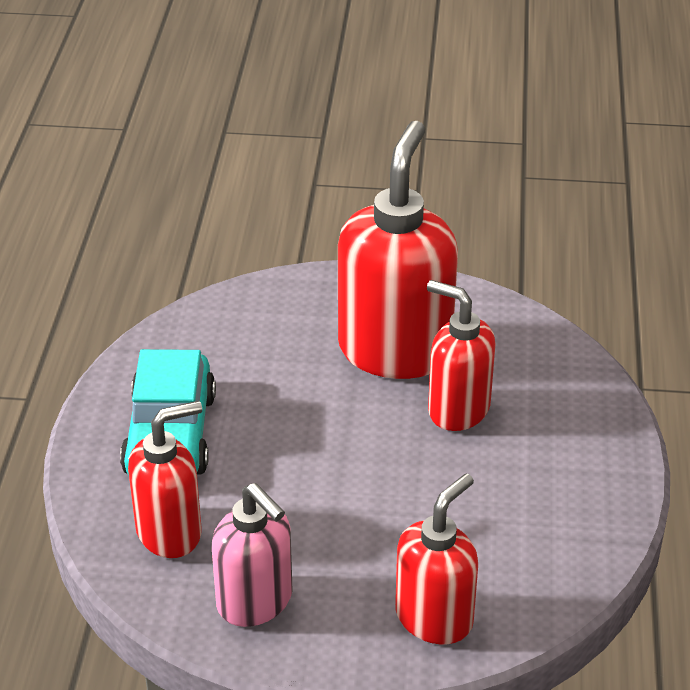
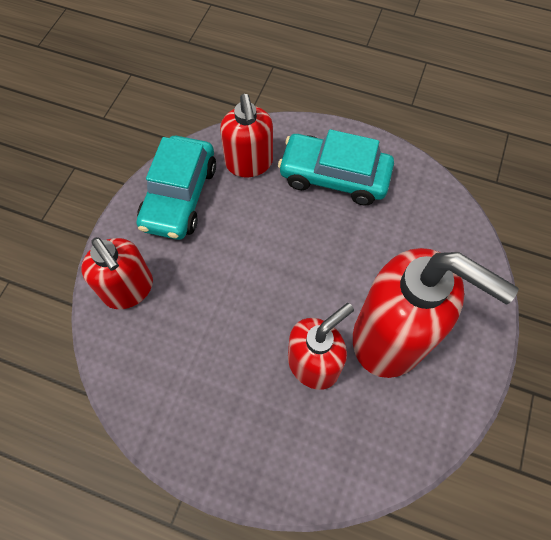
camera: 105 degrees right, 25 degrees up
(255, 602) = (179, 196): pink soap dispenser -> turquoise car

